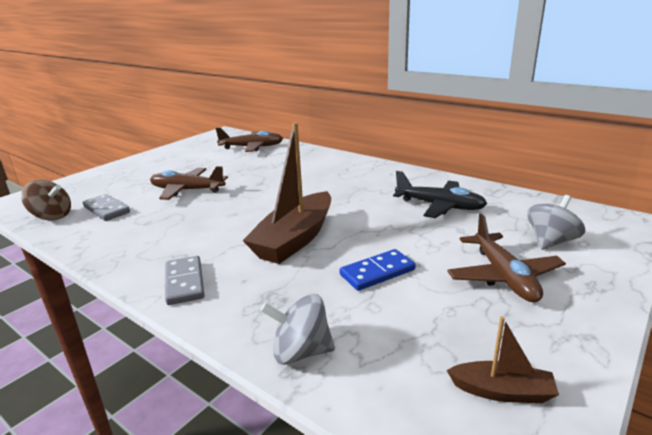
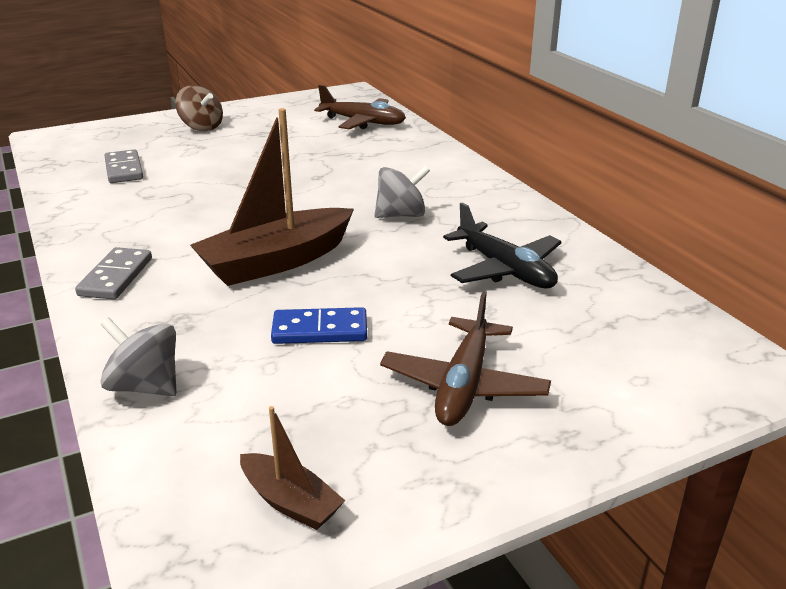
camera: 25 degrees right, 5 degrees up
(52, 216) = (67, 164): brown spinning top -> brown spinning top (201, 127)
(187, 190) = (226, 166): brown plane -> none
(551, 241) = (593, 363): grey spinning top -> grey spinning top (401, 215)

